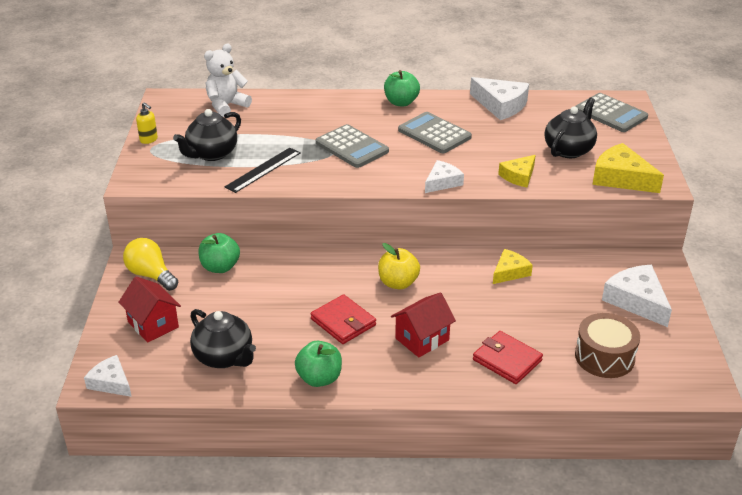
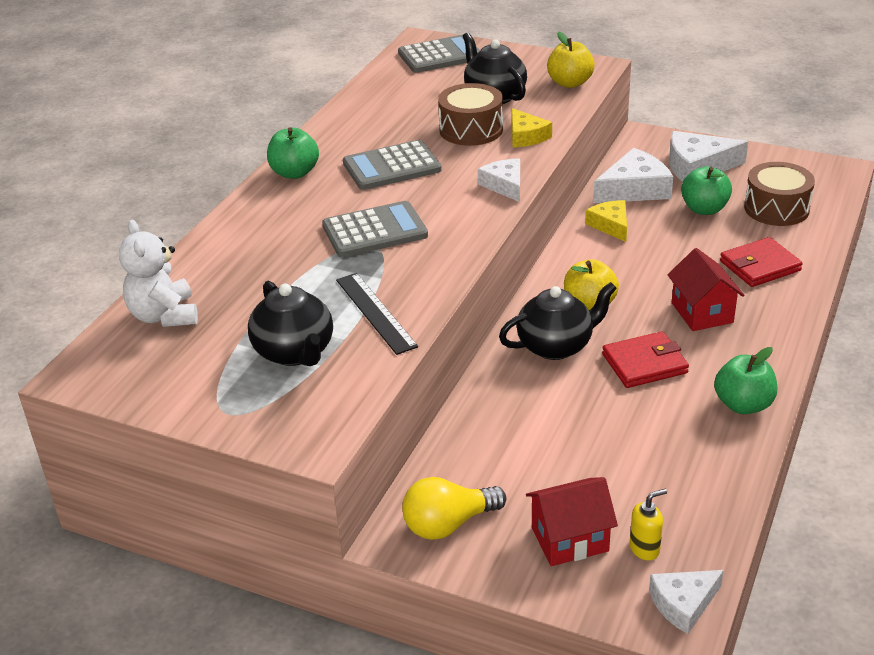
camera: 65 degrees left, 0 degrees up
(149, 140) = (198, 410): yellow soap dispenser -> yellow soap dispenser (645, 549)
(220, 267) = (470, 449): green apple -> green apple (704, 209)
(224, 357) = (672, 479): black teapot -> black teapot (556, 346)
(501, 105) = (364, 111): white cheese -> white cheese (634, 189)
(509, 152) = (471, 129): none -> brown drum
(621, 178) = (570, 83): yellow cheese -> yellow apple

